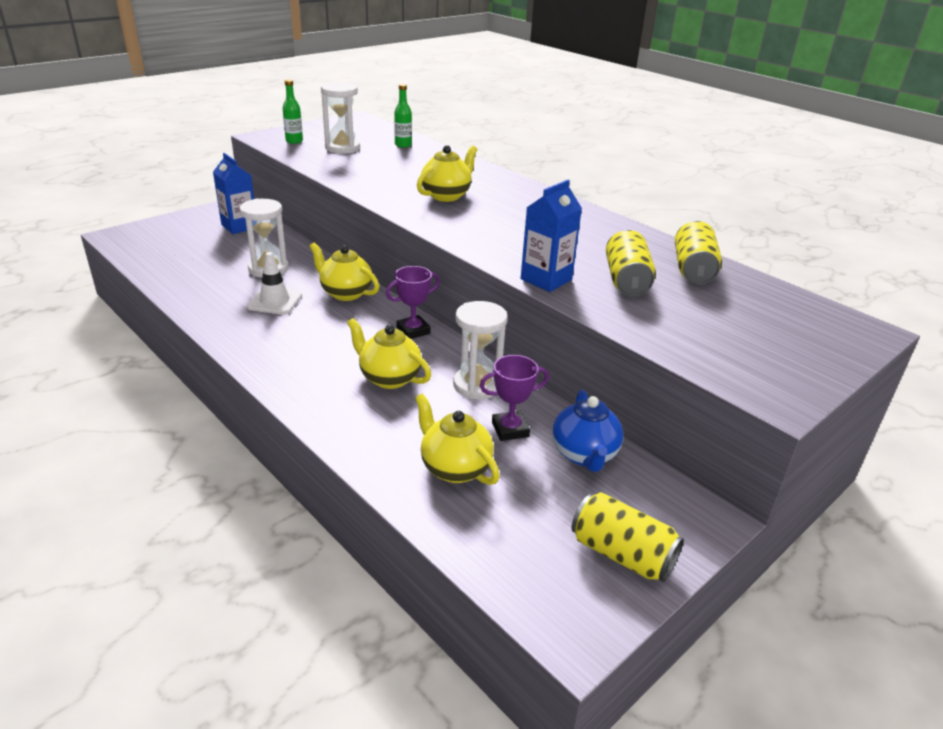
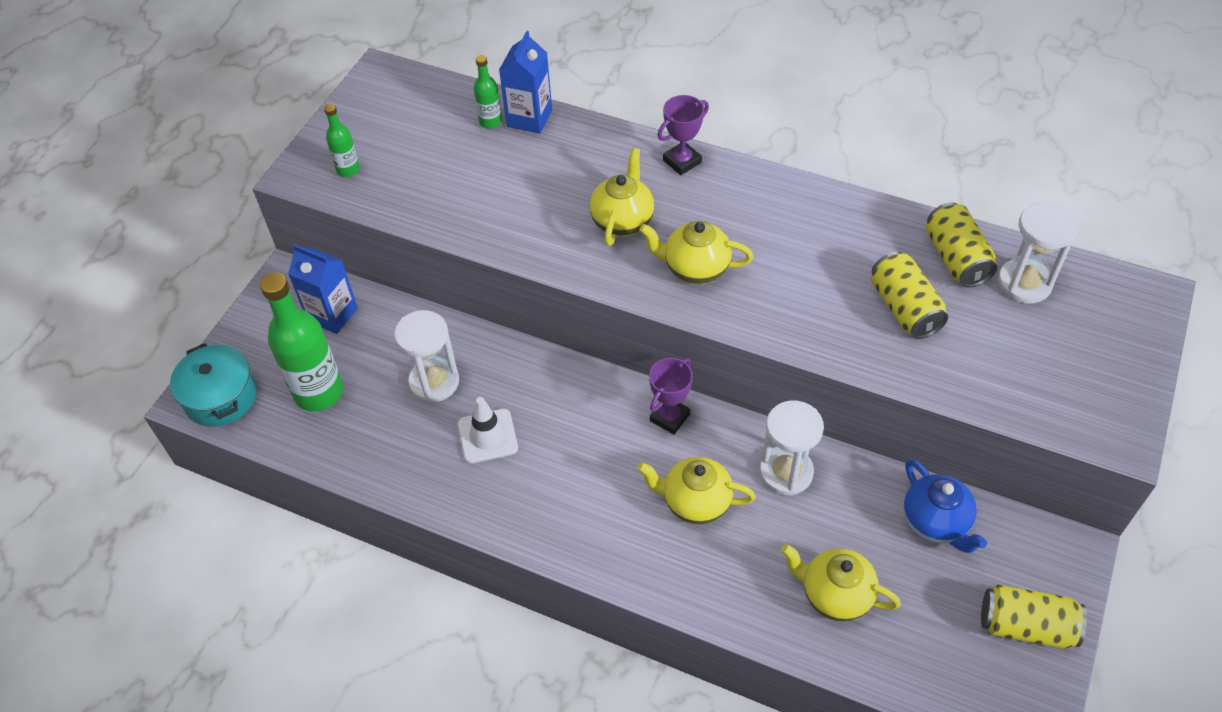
camera: 20 degrees left, 20 degrees up
(132, 239) = (220, 397): none -> turquoise pot
(192, 253) = (319, 392): none -> green bottle
(342, 148) = (422, 161): white hourglass -> white hourglass (1024, 283)
(345, 293) = (554, 386): yellow teapot -> yellow teapot (695, 268)
(510, 429) = (853, 520): purple trophy -> purple trophy (682, 161)
(546, 279) = (828, 342): blue carton -> blue carton (529, 118)

